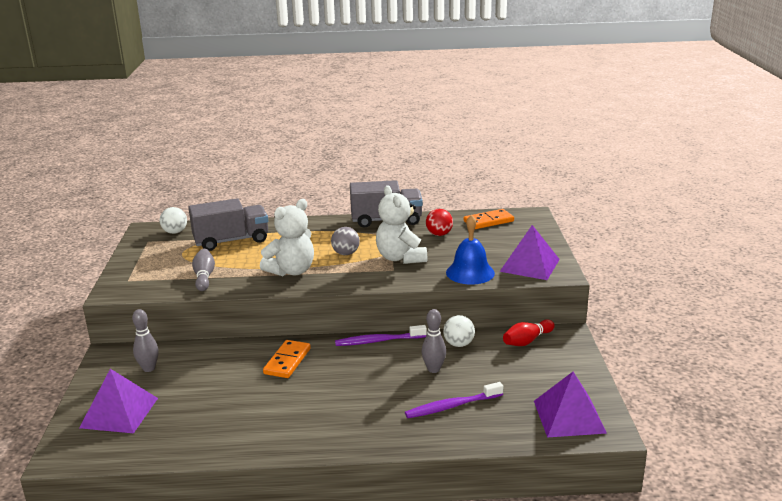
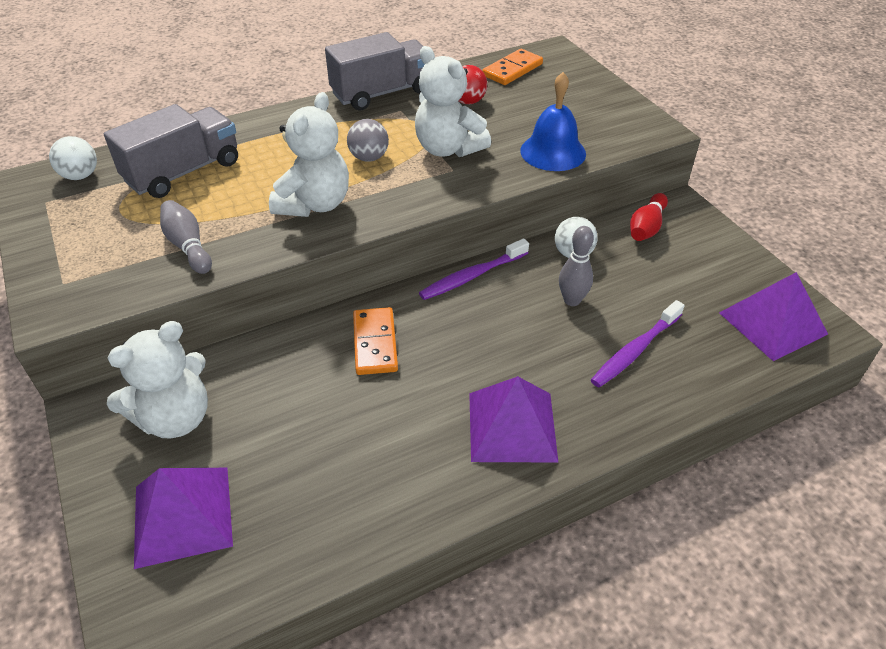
camera: 25 degrees left, 20 degrees up
(149, 368) = (175, 418): grey bowling pin -> white teddy bear
(530, 265) = (613, 125): purple pyramid -> purple pyramid (512, 426)

